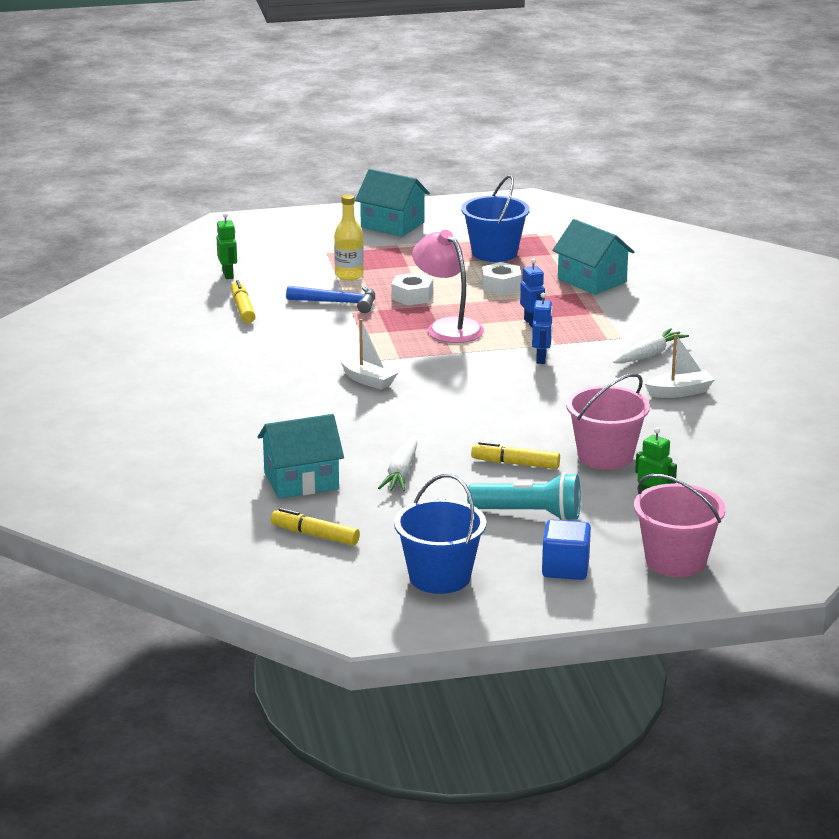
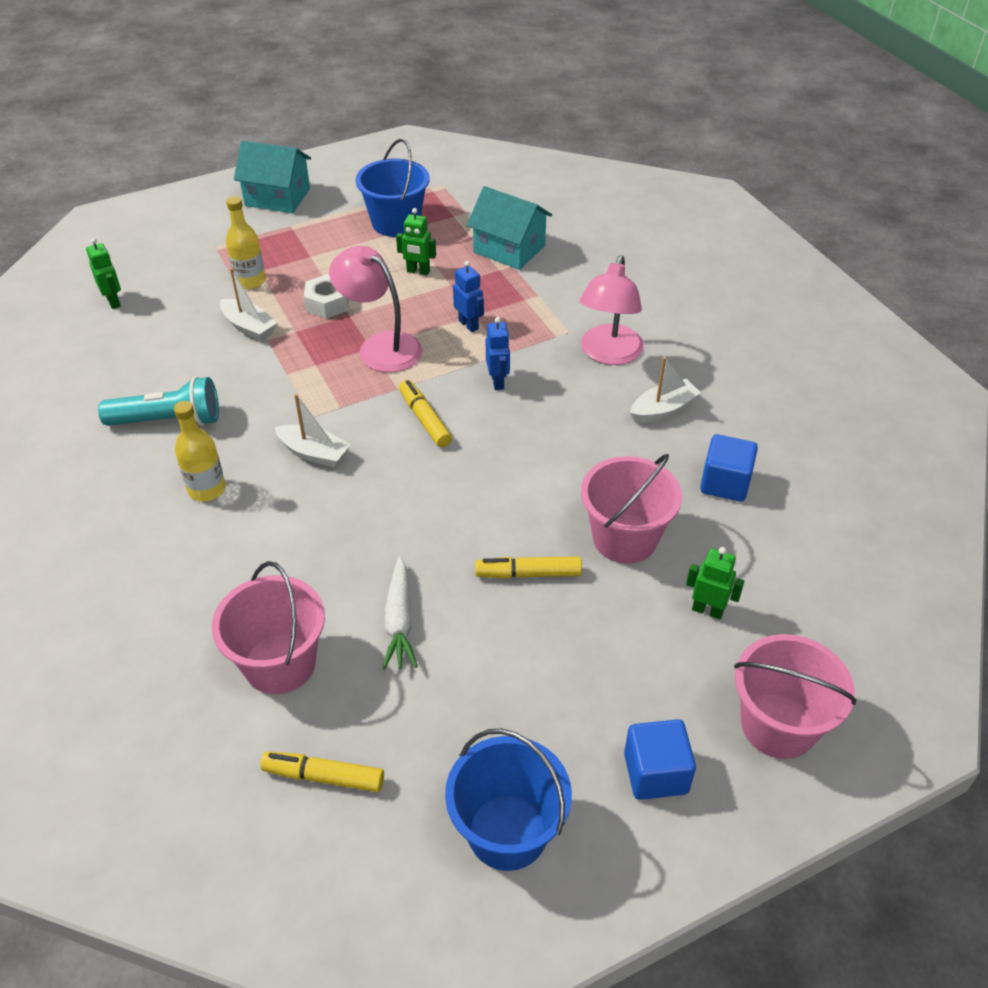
camera: 15 degrees left, 20 degrees up
(242, 309) = (141, 355): yellow marker -> yellow marker (425, 419)
(274, 388) = (207, 489): none -> yellow bottle
(301, 481) = (280, 663): turquoise house -> pink bucket
(338, 303) = (248, 327): blue hammer -> white boat
(501, 286) = (418, 271): white nut -> green robot
(529, 514) = (575, 669): turquoise flashlight -> turquoise flashlight (168, 420)
(649, 354) = (608, 354): white carrot -> pink lamp
(709, 438) = (725, 483): none -> blue cube

